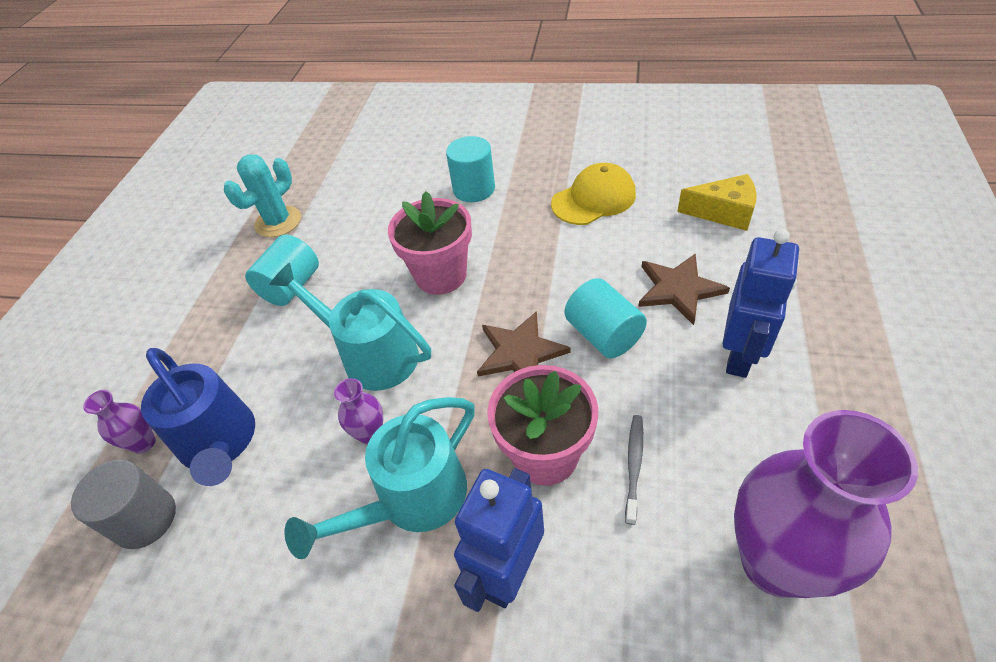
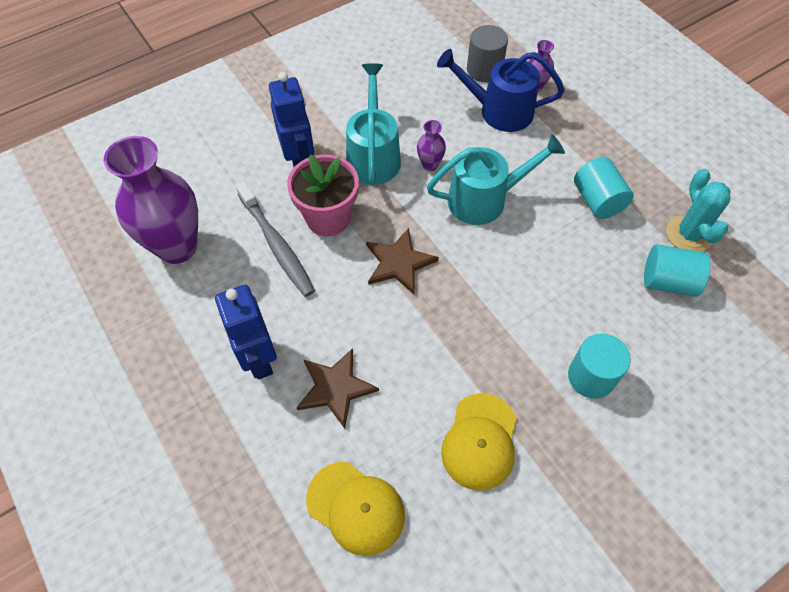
camera: 130 degrees right, 10 degrees up
(441, 275) = (512, 278): pink flower pot -> none
(603, 335) = (358, 311): turquoise cylinder -> turquoise cylinder (668, 281)
(634, 466) = (276, 244): grey toothbrush -> grey toothbrush, size x1.86
(723, 212) = (356, 508): yellow cheese -> yellow cap

